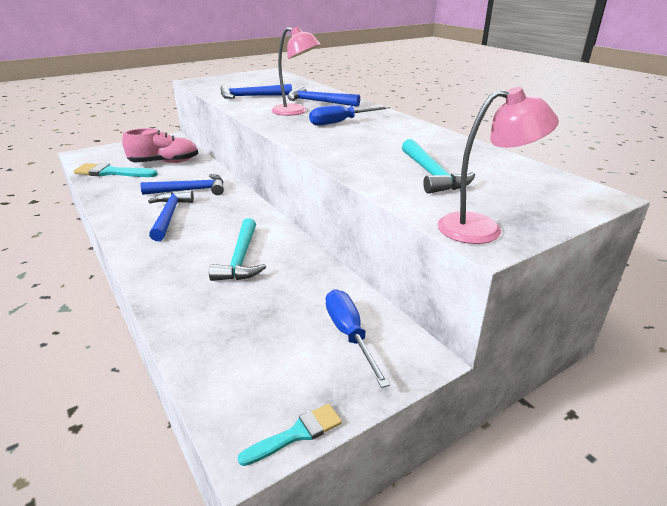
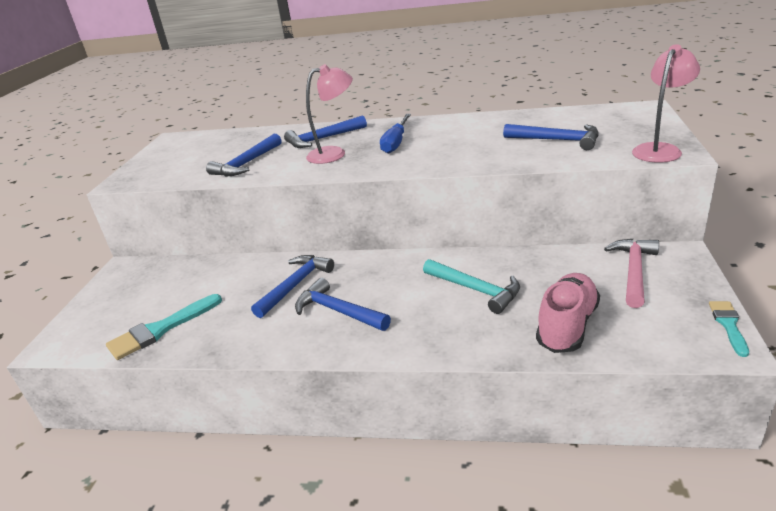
camera: 45 degrees left, 0 degrees up
(164, 162) = (193, 286): pink shoe -> pink shoe (567, 325)
(349, 334) = (634, 271): blue screwdriver -> pink hammer
(431, 175) = (557, 140): turquoise hammer -> blue hammer

